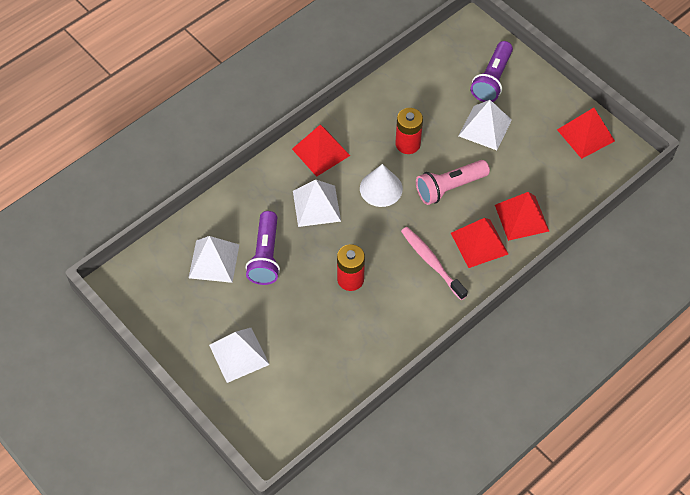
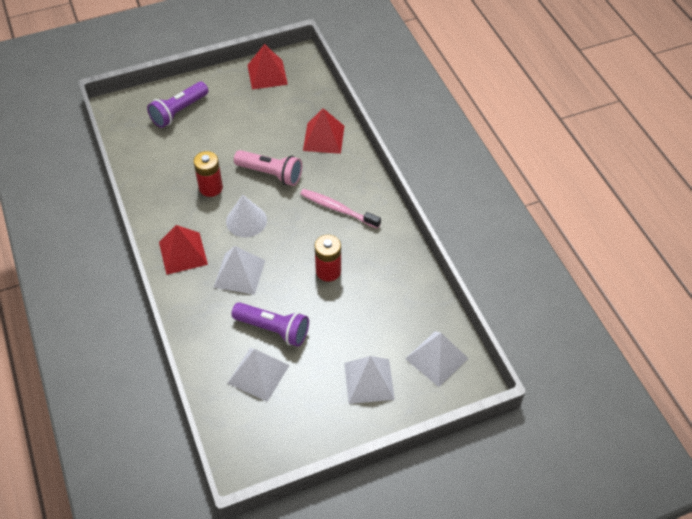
camera: 70 degrees left, 5 degrees down
(431, 262) = (338, 209): pink toothbrush -> pink toothbrush turned 45 degrees clockwise
(449, 187) = (270, 174): pink flashlight -> pink flashlight turned 60 degrees counterclockwise
(479, 243) = (334, 172): red pyramid -> none
(485, 128) = (224, 132): white pyramid -> white pyramid (437, 358)
(492, 79) = (179, 111): purple flashlight -> purple flashlight turned 90 degrees clockwise

